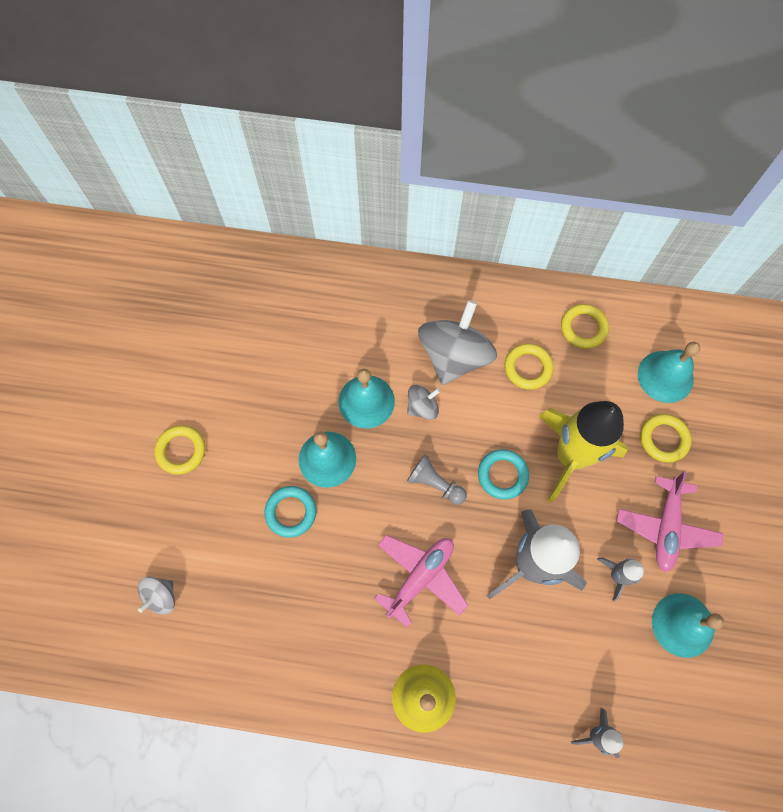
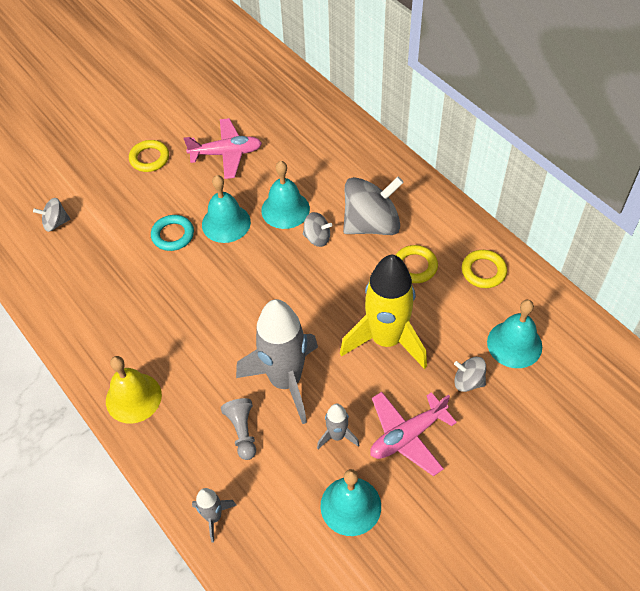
camera: 45 degrees right, 15 degrees down
(420, 577) = (208, 330): pink plane -> pink plane (226, 154)
(435, 483) = (276, 286): grey pawn -> grey pawn (242, 432)
(502, 475) = (326, 315): turquoise ring -> none
(663, 439) = (468, 381): yellow ring -> grey spinning top

